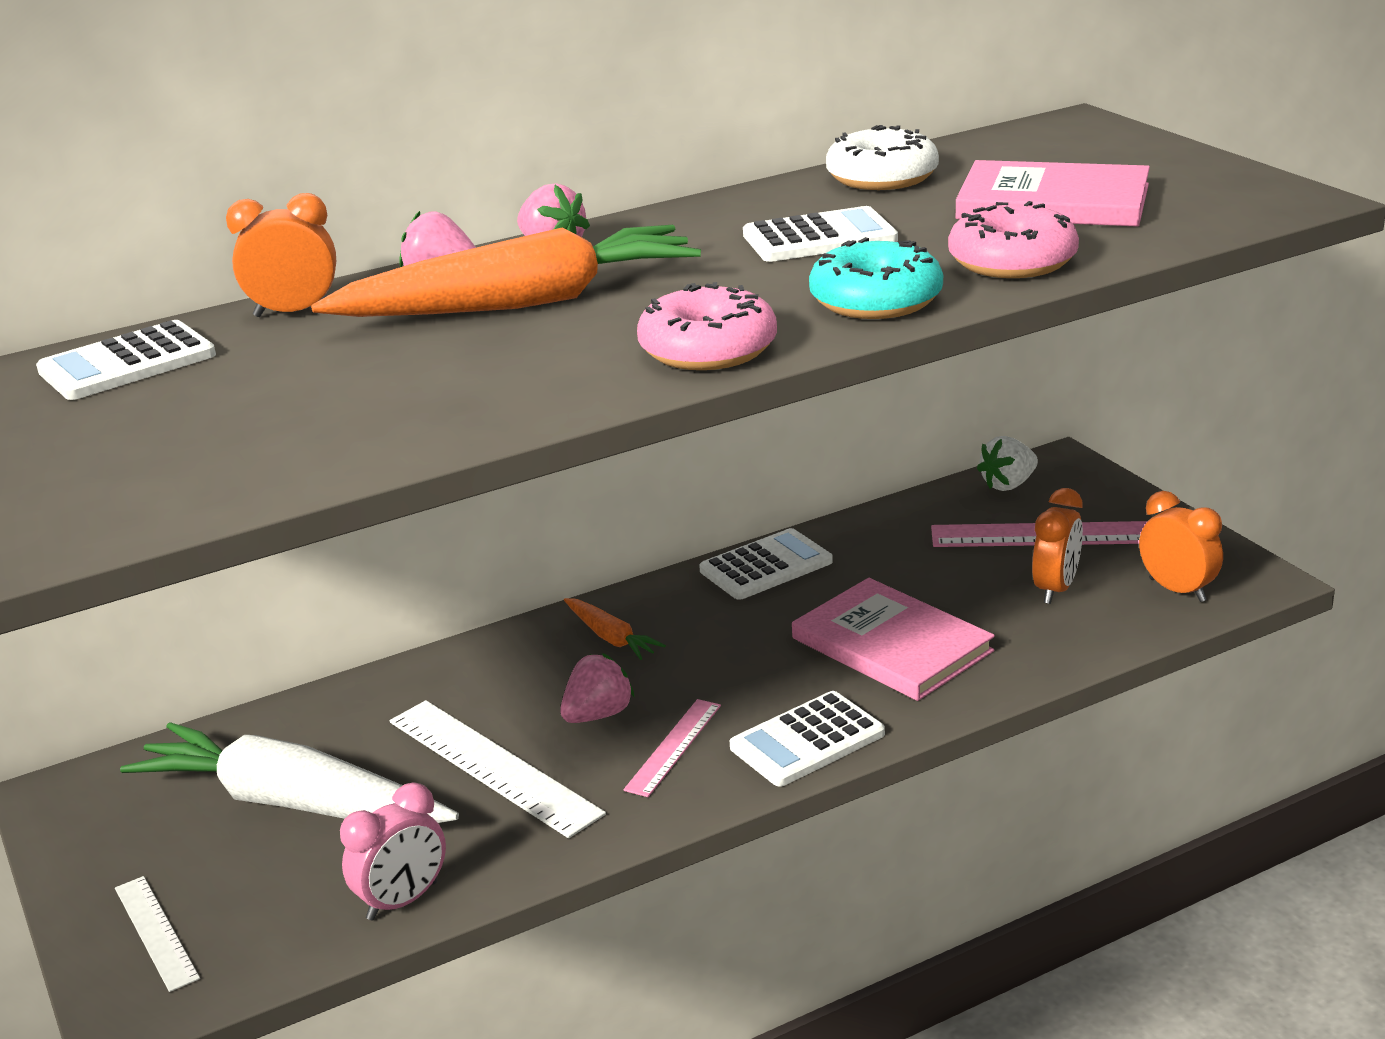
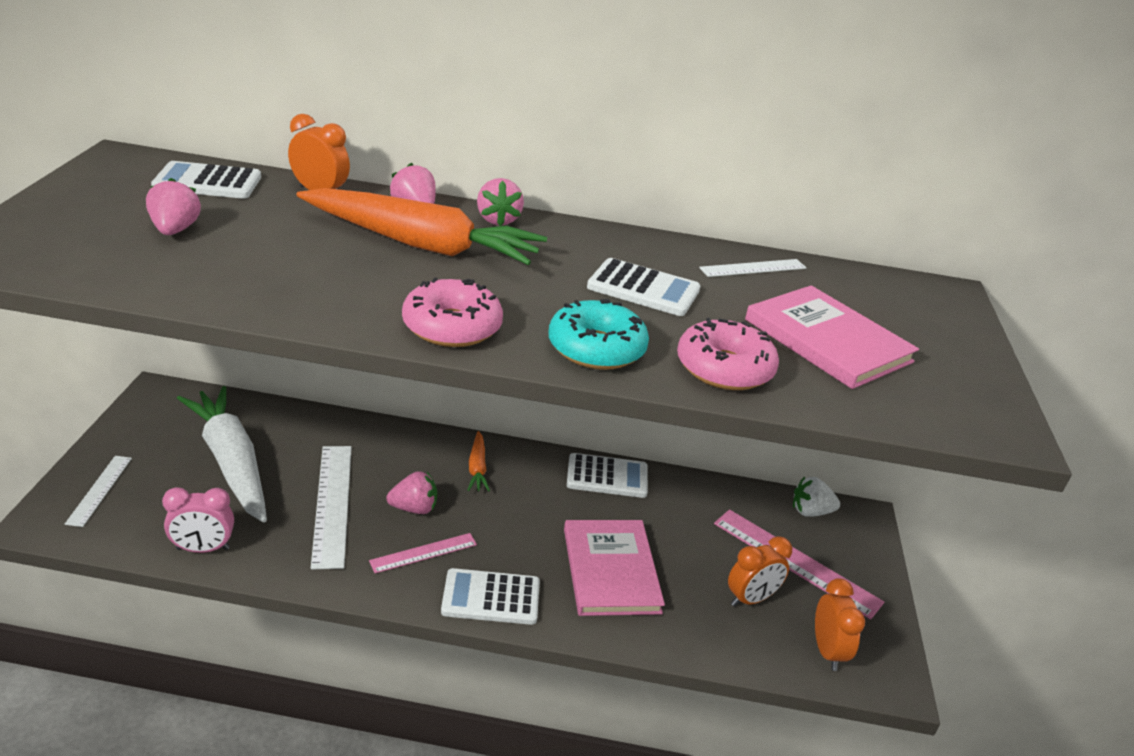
camera: 30 degrees right, 5 degrees up
(204, 419) = (175, 230): none -> pink strawberry
(882, 177) = (753, 268): white donut -> white ruler

